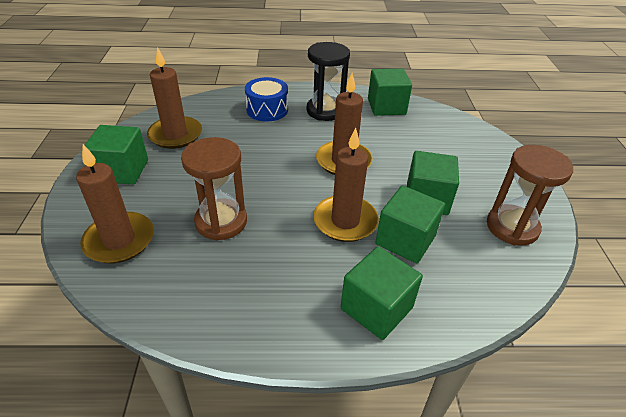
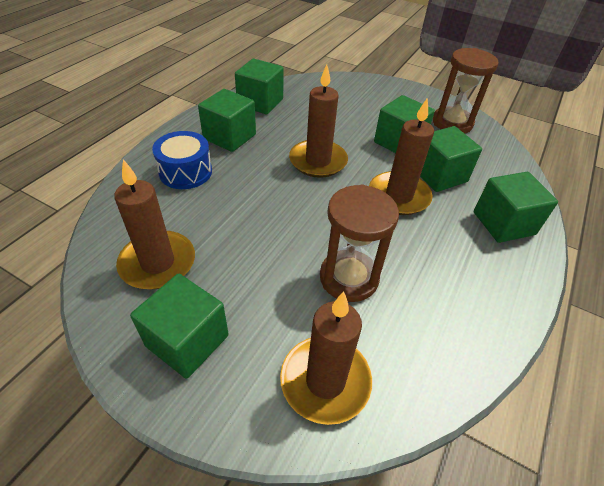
camera: 60 degrees left, 5 degrees up
(325, 111) = (229, 137): black hourglass -> green cube

